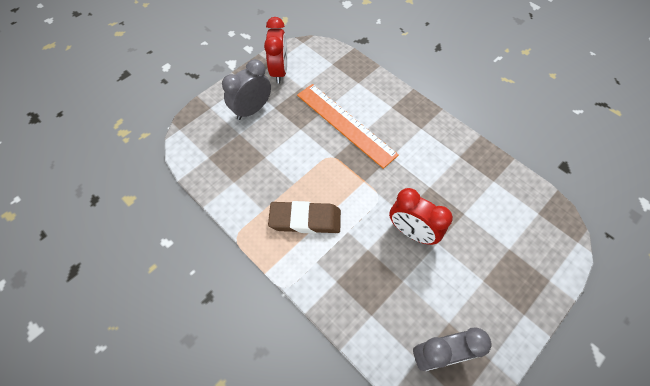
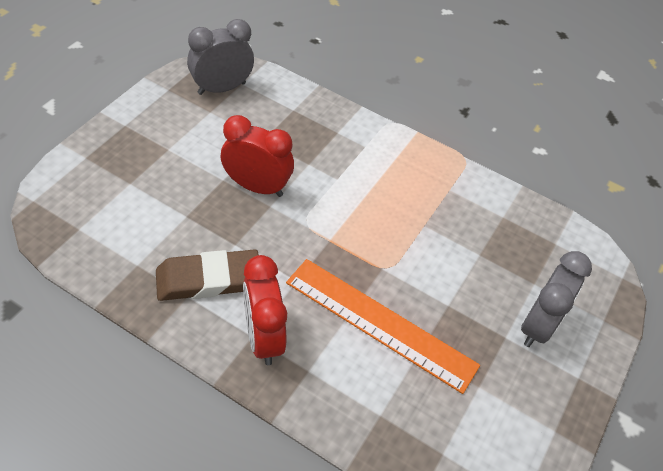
camera: 160 degrees right, 10 degrees down
(279, 71) = (533, 414): red clock -> red clock (263, 337)
(305, 220) = (393, 184): brown eraser -> brown eraser (208, 279)

